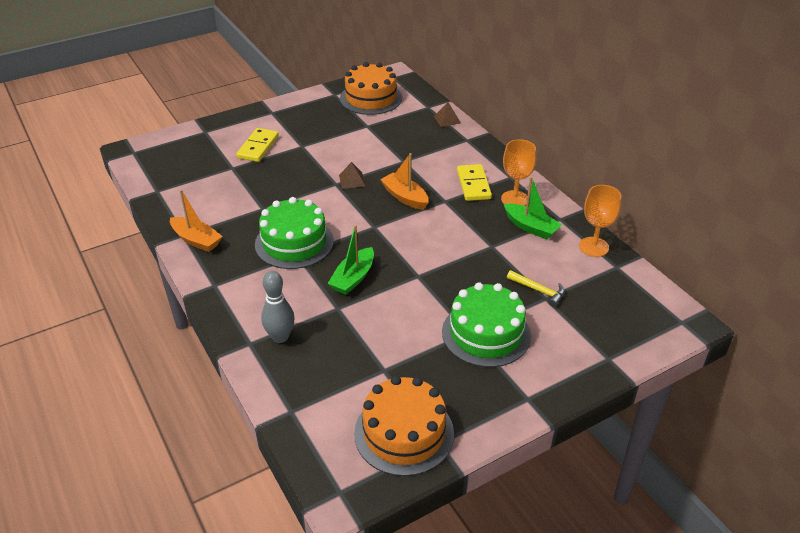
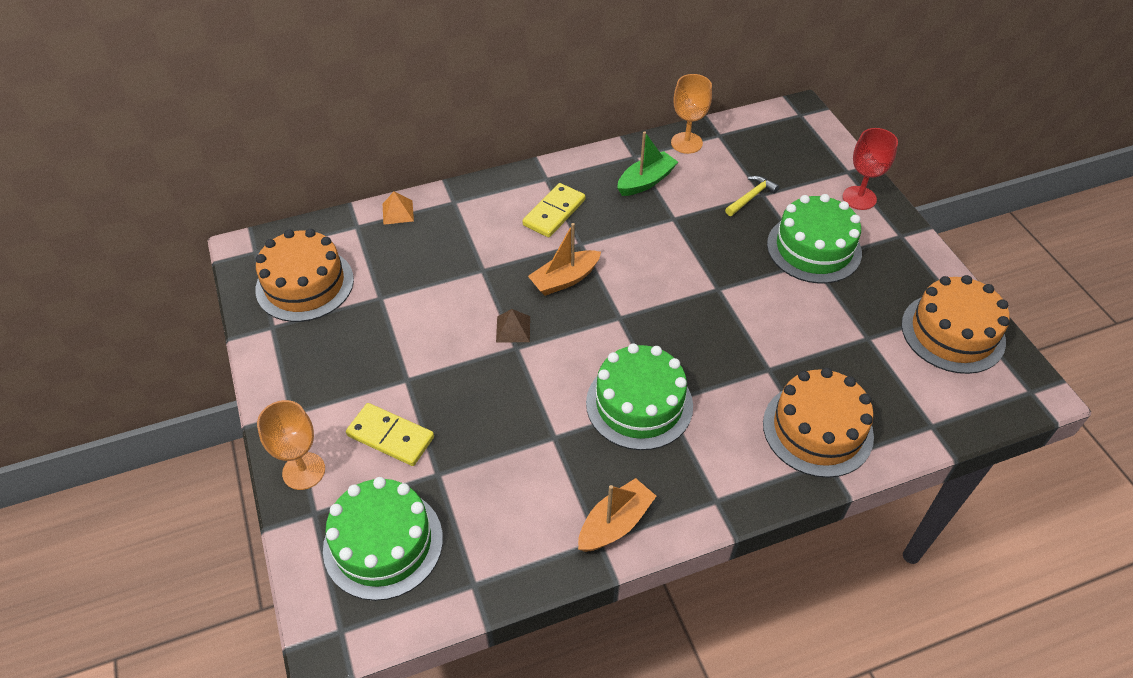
camera: 80 degrees left, 10 degrees up
(185, 156) = (383, 543): none -> green cake
(280, 337) = (817, 429): grey bowling pin -> orange cake
(353, 278) = (717, 348): green boat -> none
(447, 119) = (398, 212): brown pyramid -> orange pyramid
(473, 184) = (554, 212): yellow domino -> yellow domino turned 60 degrees counterclockwise
(514, 199) = (591, 183): orange goblet -> orange goblet (303, 471)
(570, 366) = (859, 198): none -> red goblet

